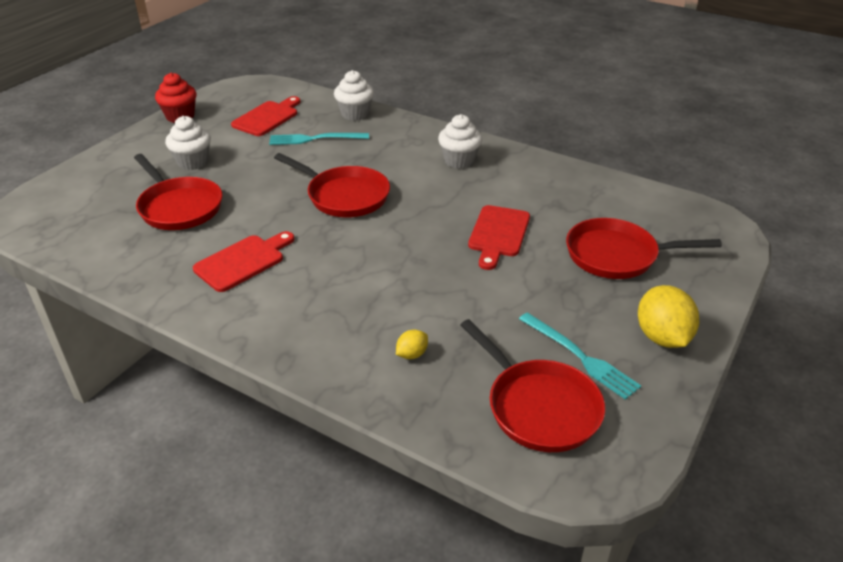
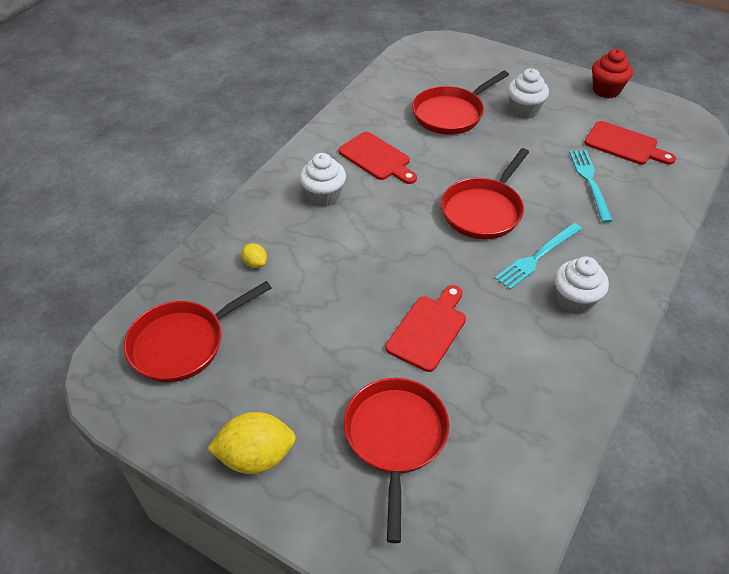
camera: 90 degrees right, 10 degrees up
(355, 114) = (657, 208): white cupcake -> white cupcake (324, 196)
(498, 234) = (428, 329): red cutting board -> red cutting board turned 105 degrees clockwise
(580, 357) = (237, 380): turquoise fork -> turquoise fork (537, 257)

